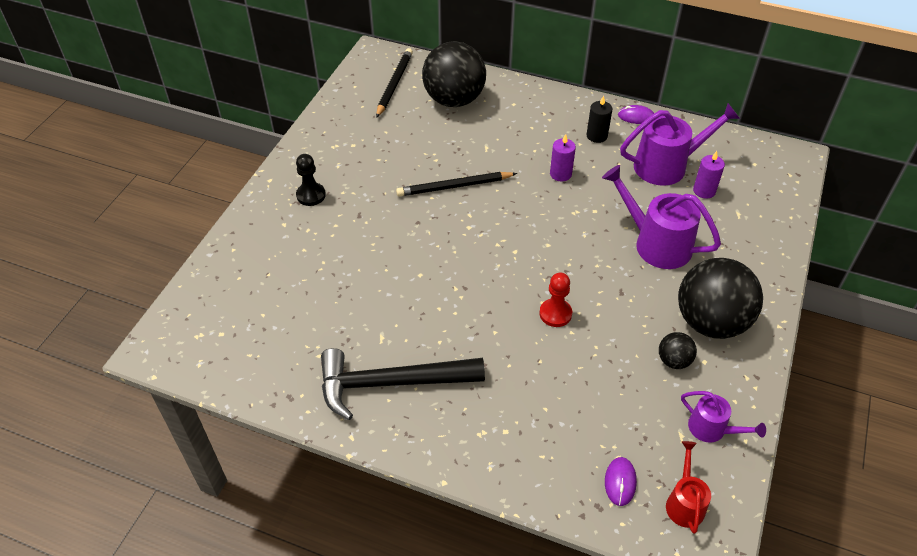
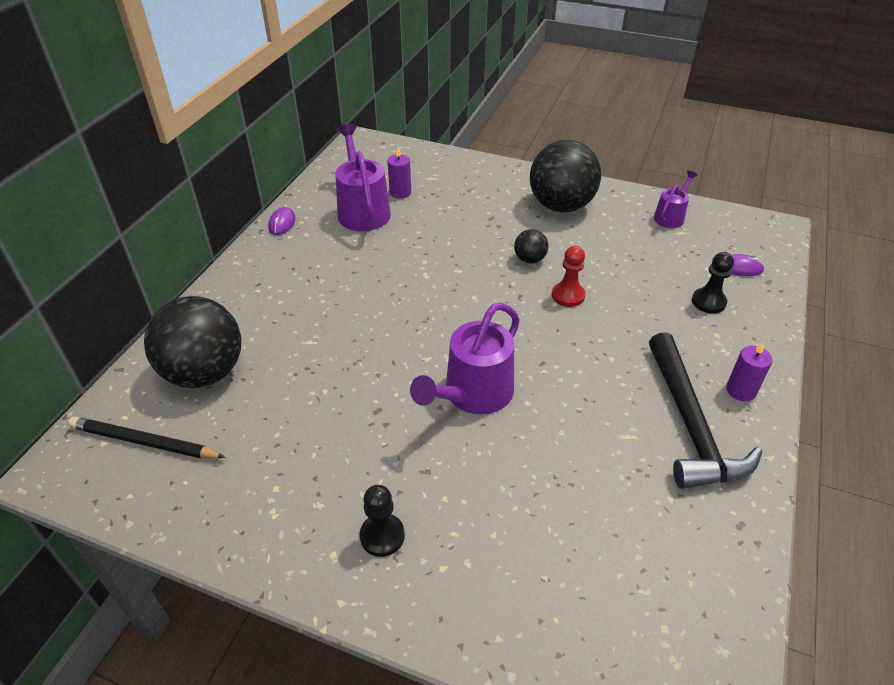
camera: 90 degrees left, 5 degrees down
(454, 186) = (377, 371): black pencil -> none
(556, 435) = (708, 302): none -> black pawn
(560, 174) = (366, 282): purple candle -> purple candle (741, 390)
(596, 136) = (307, 252): black candle -> none
(656, 243) = (470, 226): purple watering can -> purple watering can (473, 394)
(674, 361) = (607, 229): black ball -> black ball (529, 259)
(684, 503) = (744, 237): red watering can -> none

